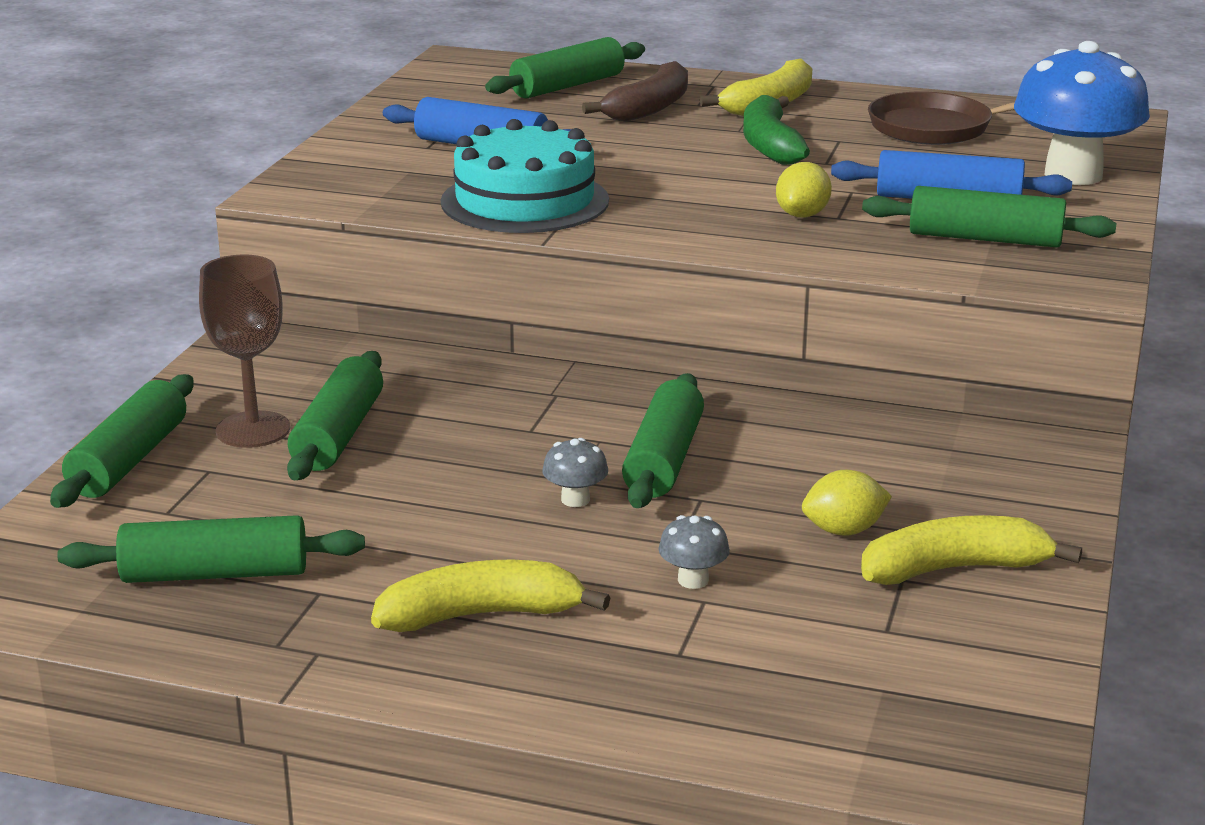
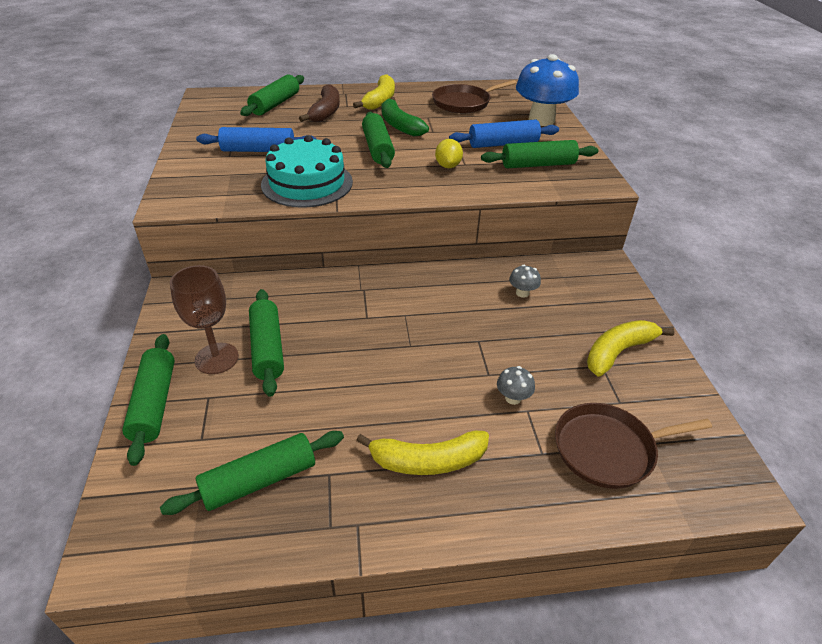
camera: 25 degrees left, 15 degrees up
(481, 615) = (428, 460): yellow banana -> yellow banana turned 150 degrees counterclockwise
(575, 499) = (420, 359): grey mushroom -> grey mushroom (522, 293)
(663, 460) = (444, 319): green rolling pin -> green rolling pin (377, 148)
(802, 678) = (608, 449): none -> brown pan
(844, 530) = (555, 342): yellow lemon -> none

